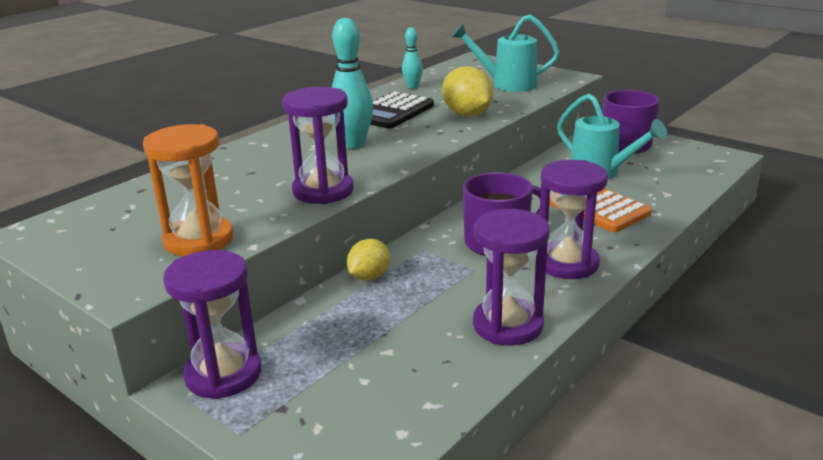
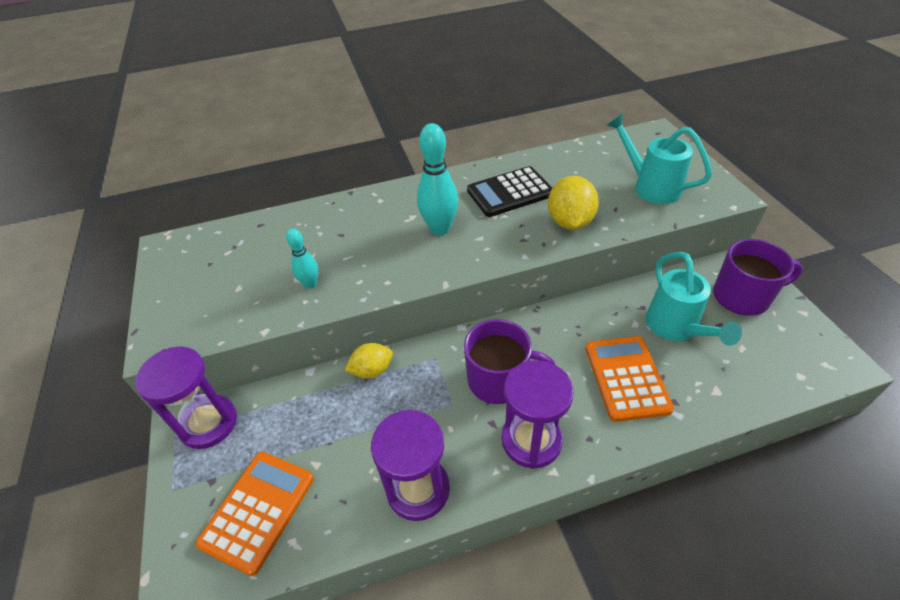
camera: 35 degrees right, 20 degrees up
(199, 240) = (241, 306): orange hourglass -> none
(323, 191) = (364, 284): purple hourglass -> none
(365, 402) = (258, 510): none -> orange calculator
(412, 87) = (560, 159): turquoise bowling pin -> turquoise bowling pin (310, 284)

